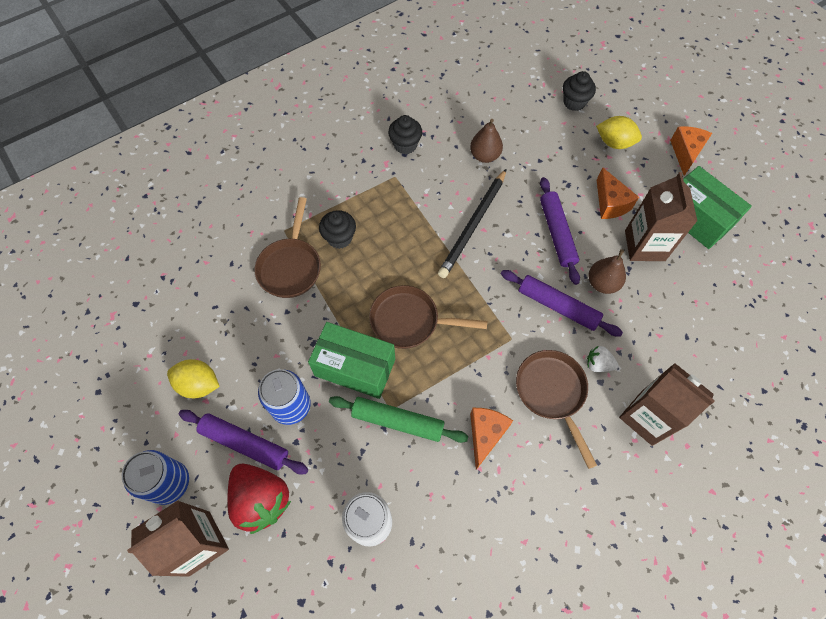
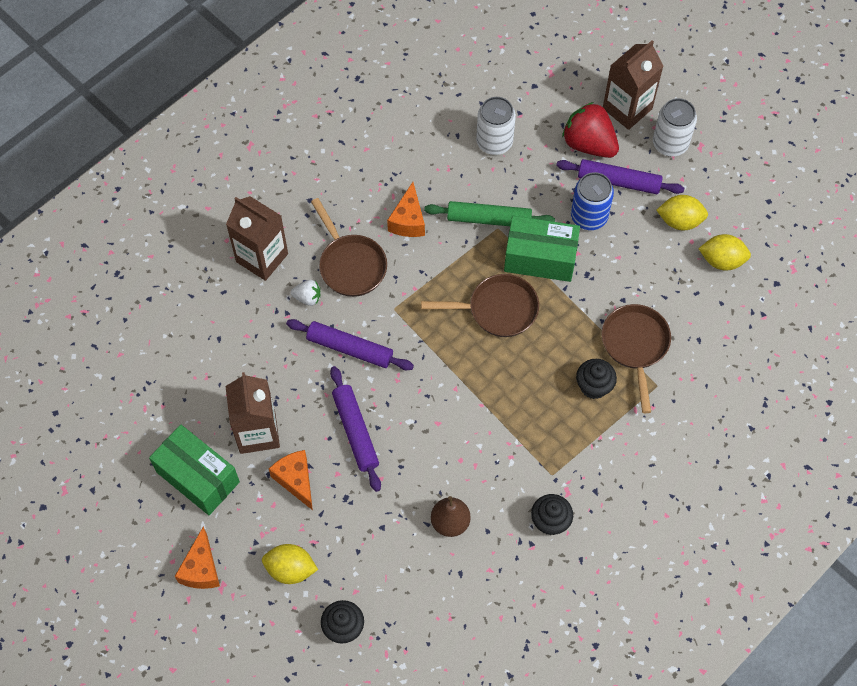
camera: 170 degrees right, 0 degrees up
(169, 483) = (670, 144): blue can -> white can
(176, 335) = (721, 260): none -> yellow lemon
(473, 225) = (450, 426): black pencil -> none
(602, 283) = (304, 381): brown pear -> none

